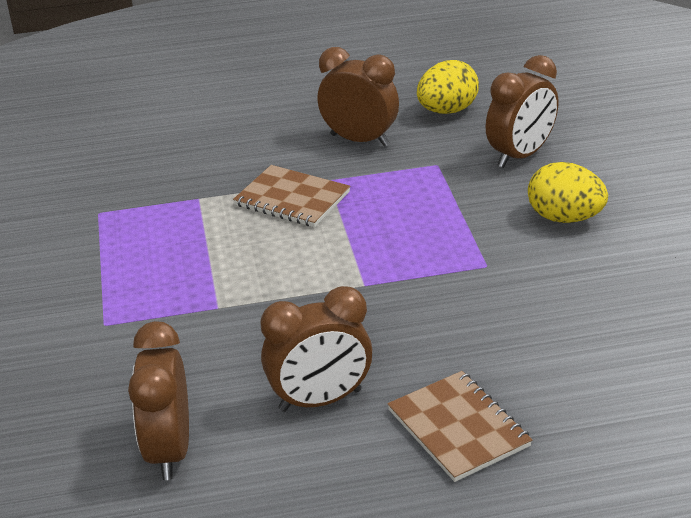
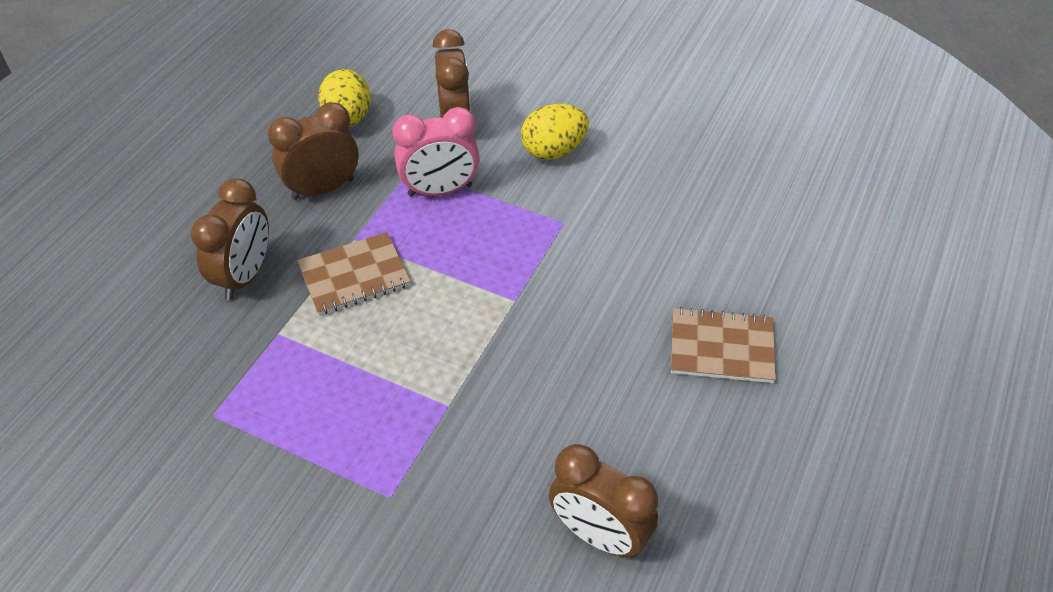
camera: 55 degrees left, 15 degrees up
(320, 400) = (624, 406): brown clock -> brown clock (245, 275)
(433, 189) = (440, 190): none -> pink clock

